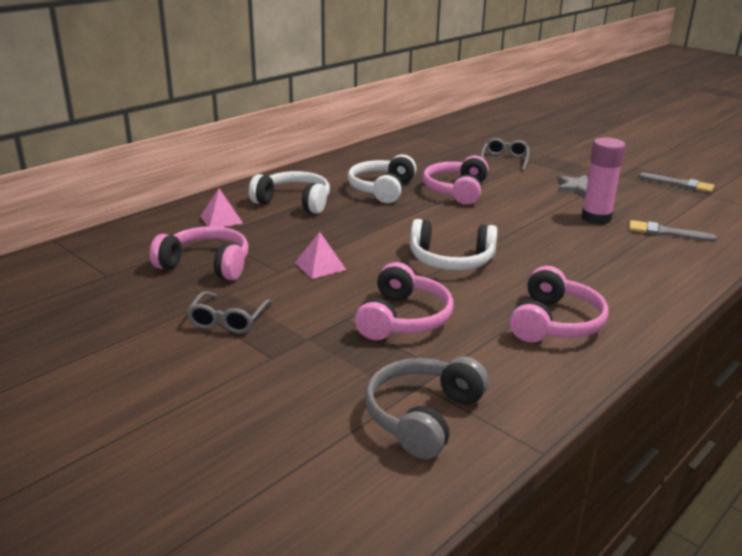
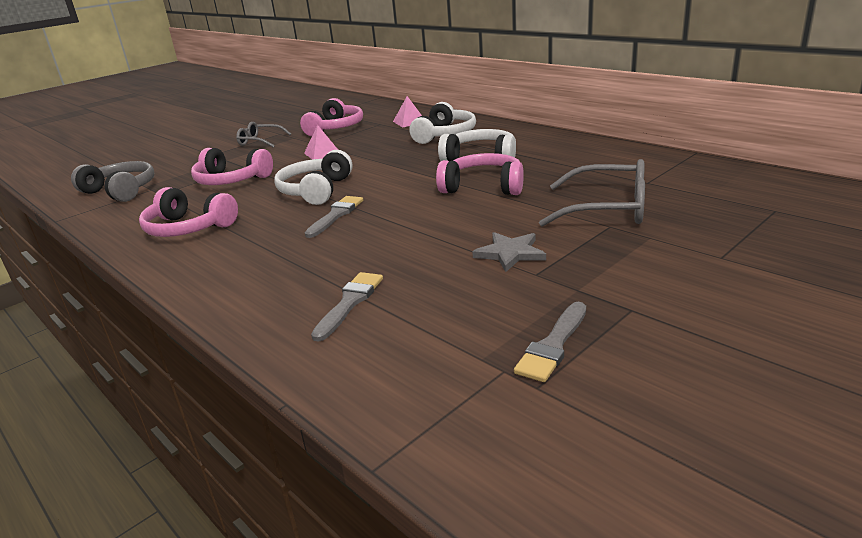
camera: 95 degrees right, 0 degrees up
(505, 160) = (608, 209): grey glasses -> grey glasses, size x1.63
(517, 246) = (336, 215): none -> grey brush
(596, 218) = (402, 259): pink glue stick -> none

